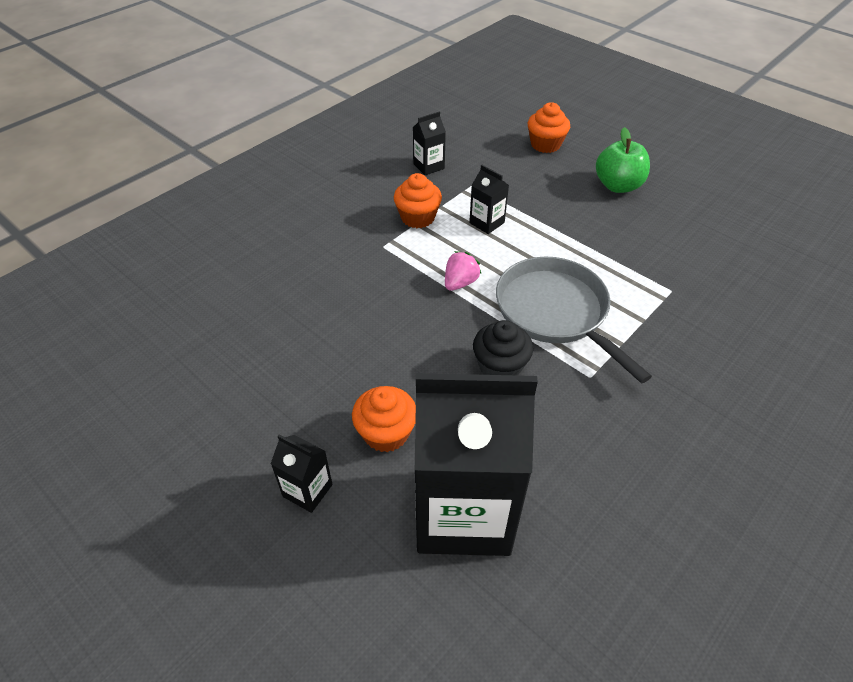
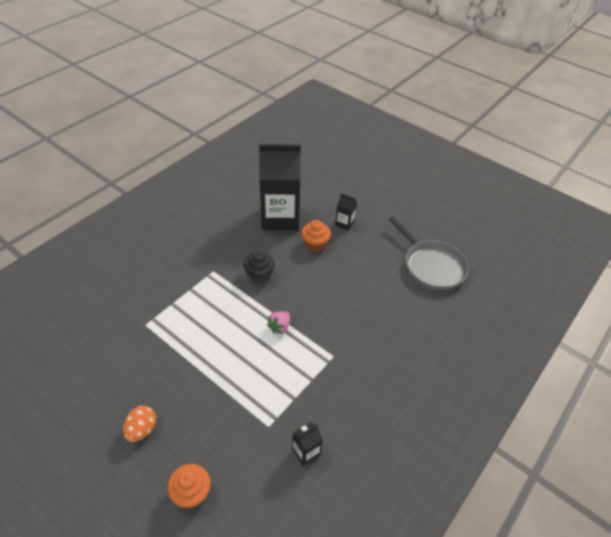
camera: 175 degrees right, 0 degrees up
(418, 217) = (311, 385): orange cupcake -> none
(486, 223) = (258, 381): black carton -> none
(555, 312) = (223, 308): grey pan -> grey pan (432, 266)
(618, 186) = (142, 429): green apple -> orange egg

